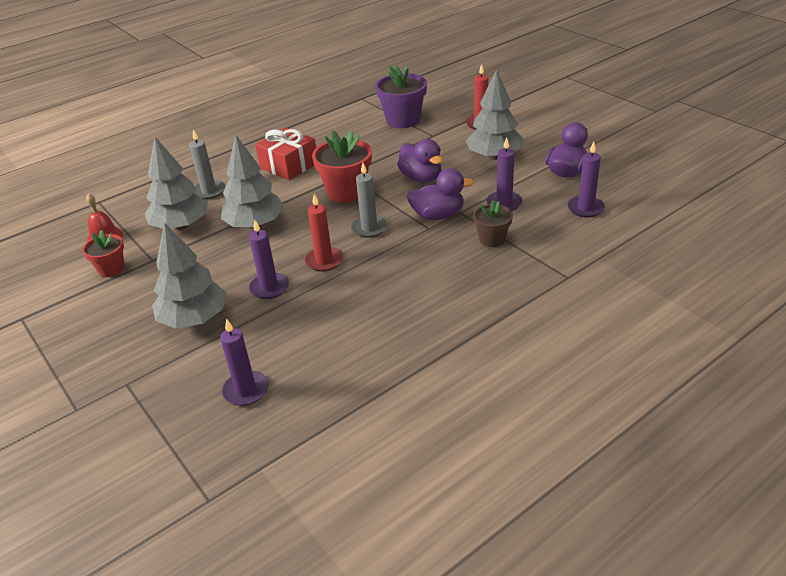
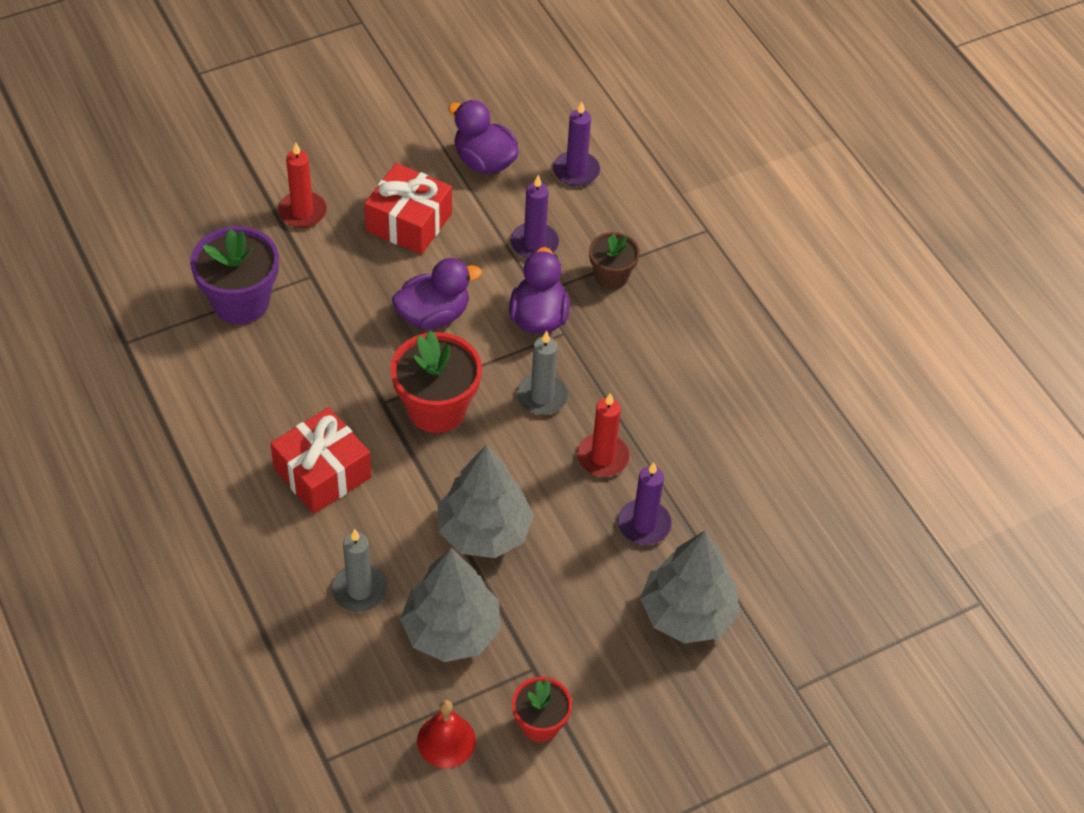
camera: 85 degrees left, 15 degrees up
(246, 390) = (831, 561): purple candle -> none
(494, 156) = (409, 222): grey tree -> red gift

